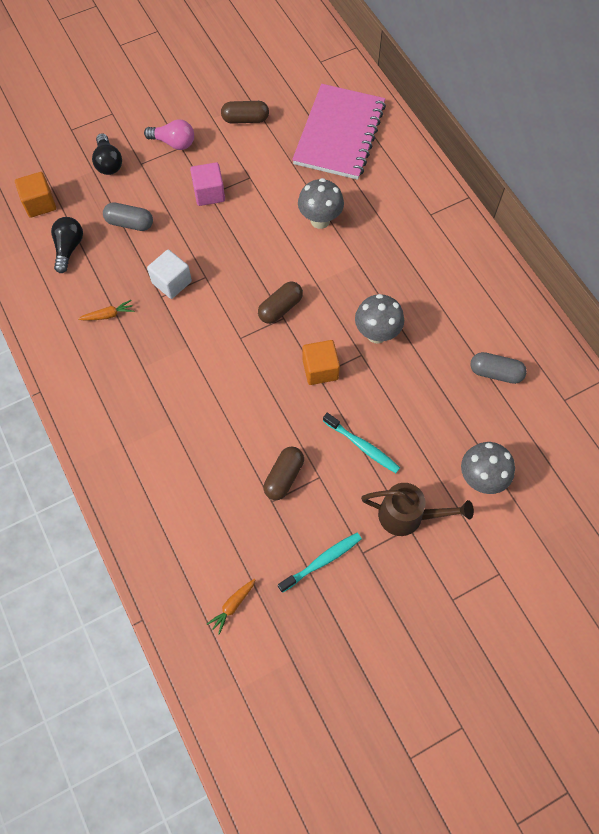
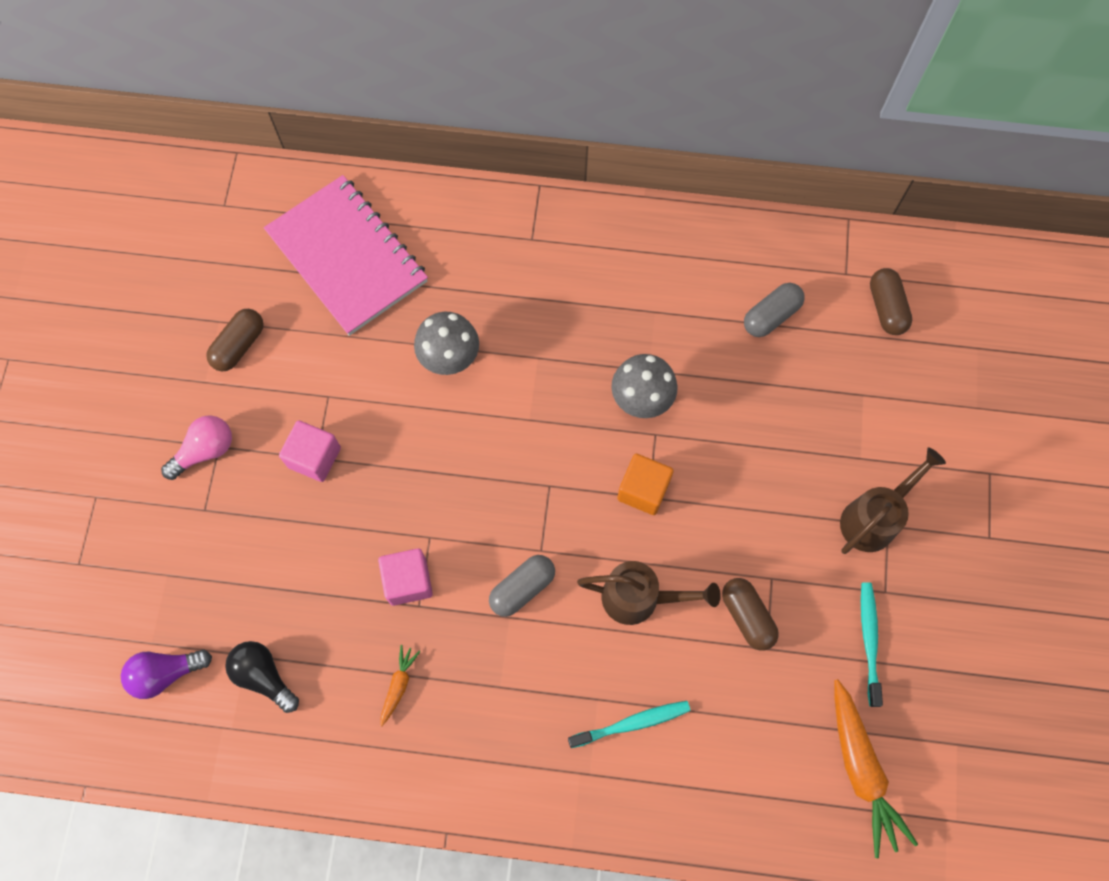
camera: 55 degrees left, 5 degrees up
(40, 203) = (166, 673): orange cube -> purple light bulb
(108, 163) = (171, 549): black light bulb -> none
(130, 223) = (284, 578): grey capsule -> grey capsule (522, 588)
(171, 282) = (408, 581): white cube -> pink cube
(232, 606) = (861, 770): orange carrot -> orange carrot, size x2.06
(250, 408) = (639, 598): none -> brown watering can
(280, 308) = (534, 480): brown capsule -> brown capsule (886, 308)
(362, 446) = (765, 509): turquoise toothbrush -> turquoise toothbrush (632, 723)
(481, 479) = (879, 417): grey mushroom -> none

